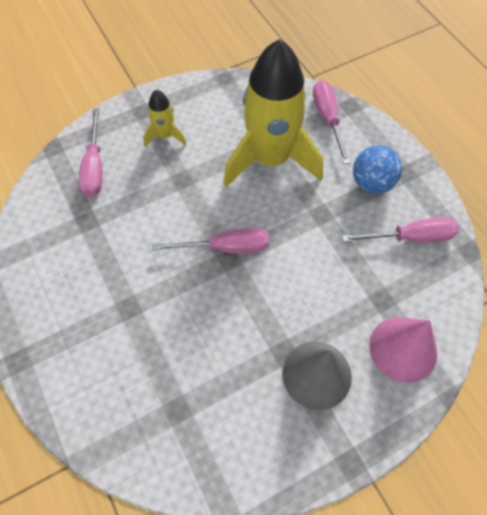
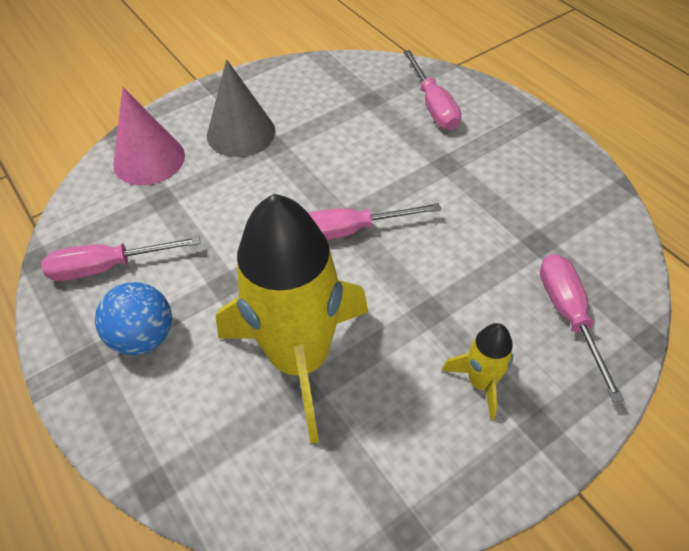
camera: 175 degrees right, 10 degrees down
(327, 119) = (200, 450): pink screwdriver -> pink screwdriver (433, 106)

